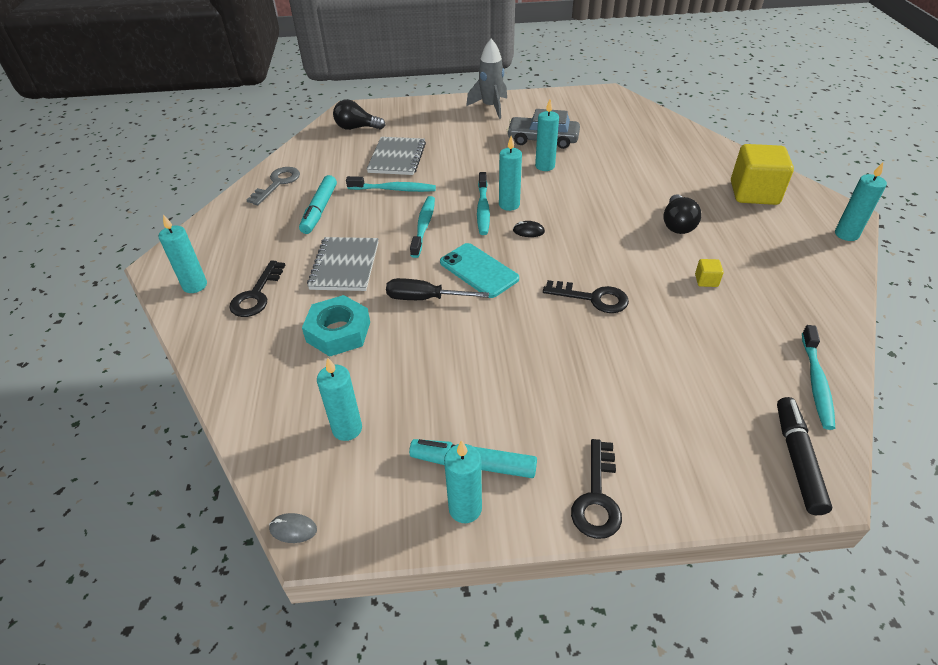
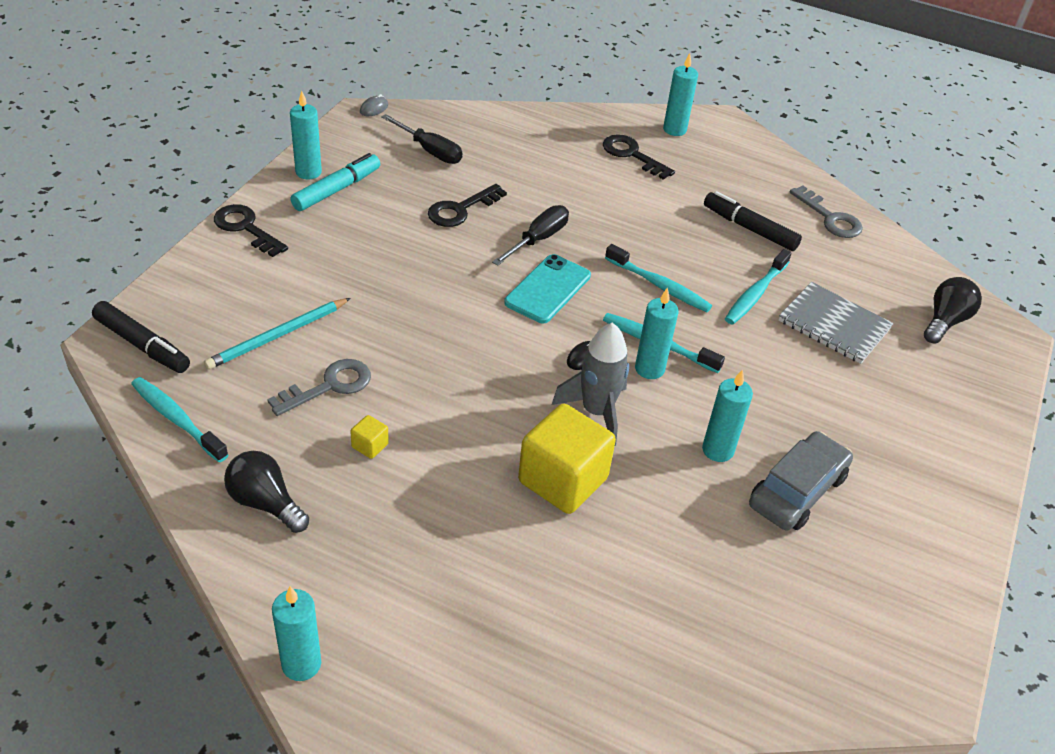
camera: 115 degrees right, 0 degrees up
(319, 210) = (749, 228): turquoise marker -> black marker
(338, 332) = (540, 179): turquoise nut -> none
(345, 266) = (632, 212): grey notebook -> none
(347, 429) = (430, 151): turquoise candle -> black screwdriver
(479, 270) = (548, 289): turquoise phone -> turquoise phone turned 45 degrees counterclockwise
(490, 107) = (945, 487): grey rocket -> grey rocket (596, 412)
(593, 298) = (432, 343): black key -> black key (460, 209)
(677, 224) = (482, 495): black light bulb -> black light bulb (265, 503)
(685, 381) = (277, 336): none -> turquoise pencil
(689, 324) = (329, 386): none -> grey key
(754, 193) = (474, 640): yellow cube -> yellow cube (563, 480)

